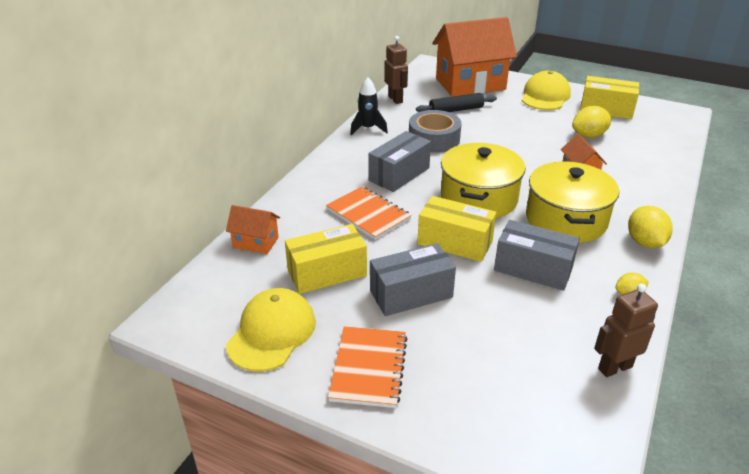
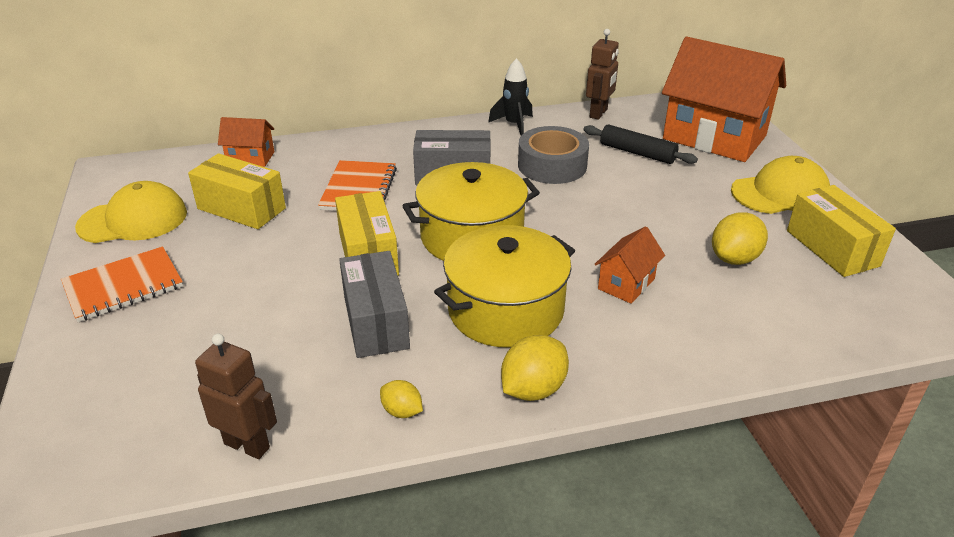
camera: 50 degrees right, 0 degrees up
(256, 242) = (250, 158): orange house -> orange house turned 60 degrees counterclockwise
(411, 294) = (253, 264): grey box -> none
(588, 135) = (734, 258): yellow lemon -> yellow lemon turned 75 degrees counterclockwise

